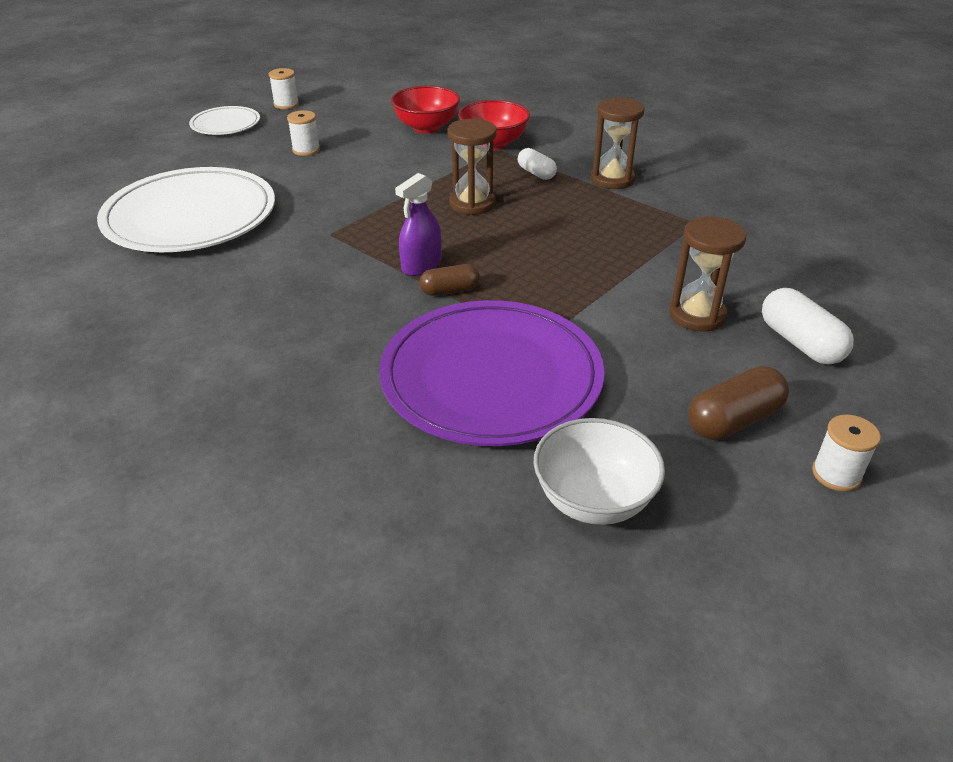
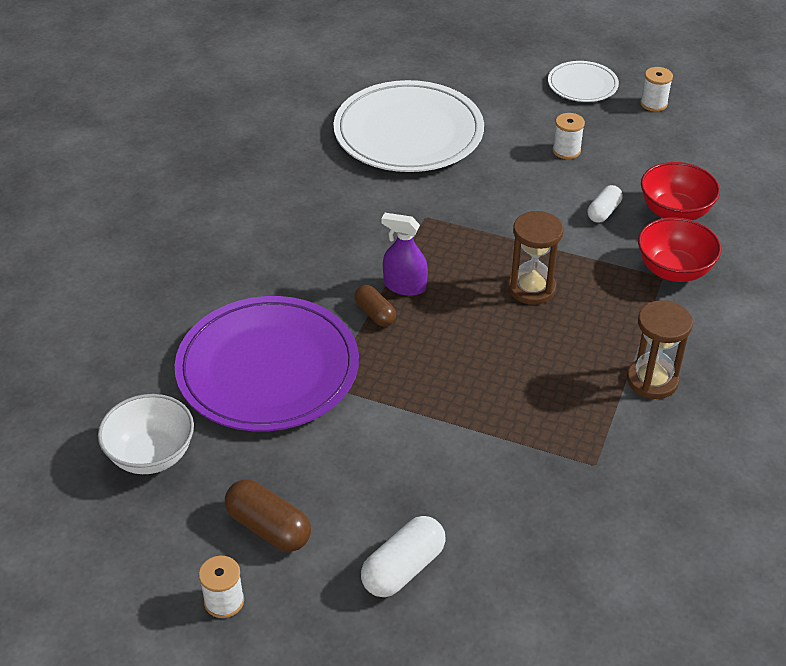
camera: 70 degrees right, 5 degrees up
(536, 173) = (626, 318): white capsule -> white capsule (603, 212)
(697, 315) = (415, 486): brown hourglass -> none

